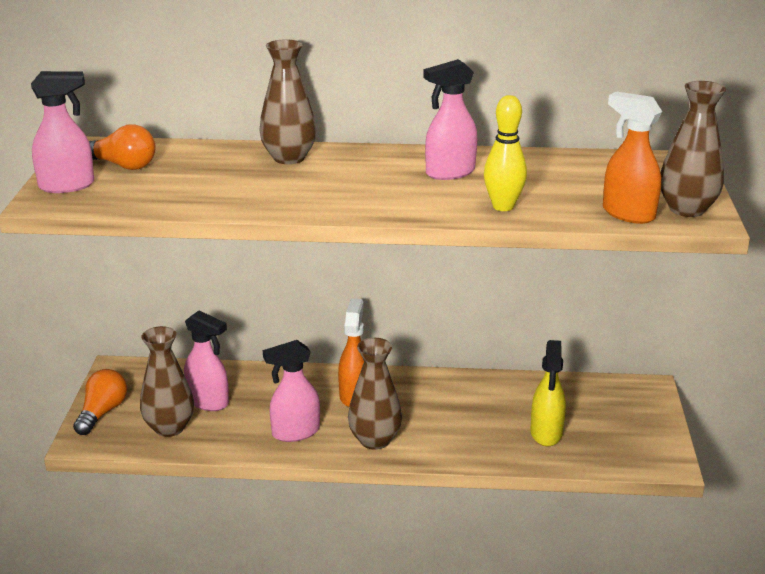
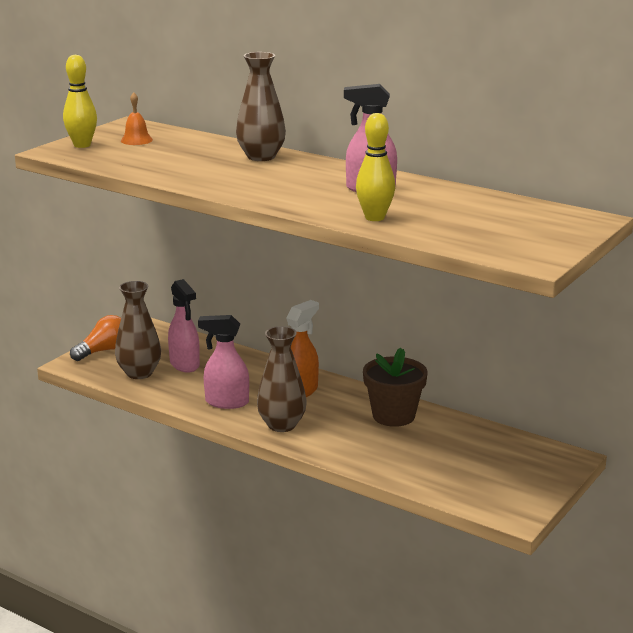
camera: 30 degrees right, 5 degrees down
(67, 186) = (82, 145): pink spray bottle -> yellow bowling pin
(123, 165) = (136, 140): orange light bulb -> orange bell
(465, 394) = (393, 416): none -> brown flower pot
(546, 433) = (430, 462): yellow spray bottle -> none
(627, 214) = (472, 243): orange spray bottle -> none
(687, 209) = (531, 251): brown vase -> none

